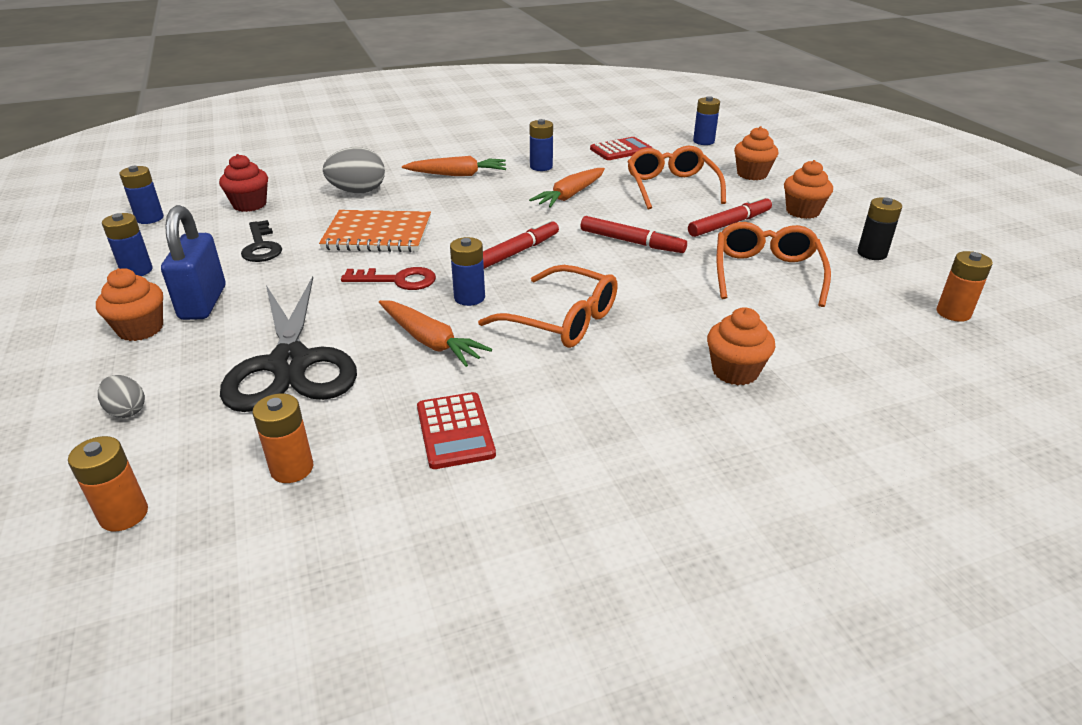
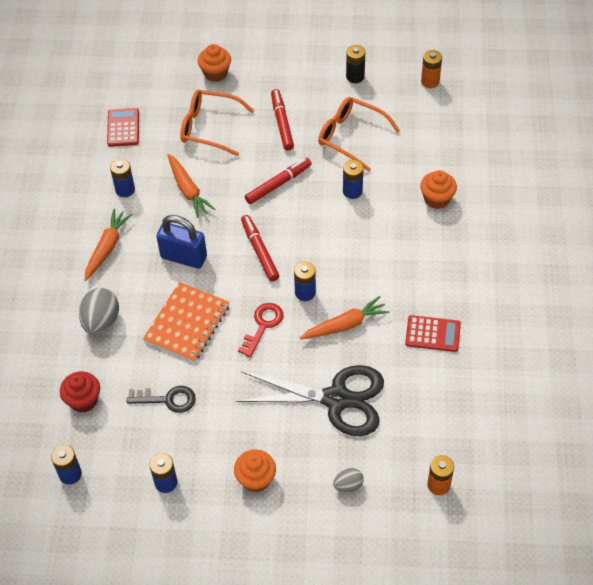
camera: 65 degrees left, 20 degrees up
(203, 303) = (237, 441): blue padlock -> blue padlock (184, 257)
(292, 468) = (433, 410): orange battery -> none
(561, 320) = (353, 255): orange glasses -> none
(703, 141) = (139, 71): blue battery -> blue battery (352, 191)
(802, 211) = (286, 78): orange cupcake -> none

